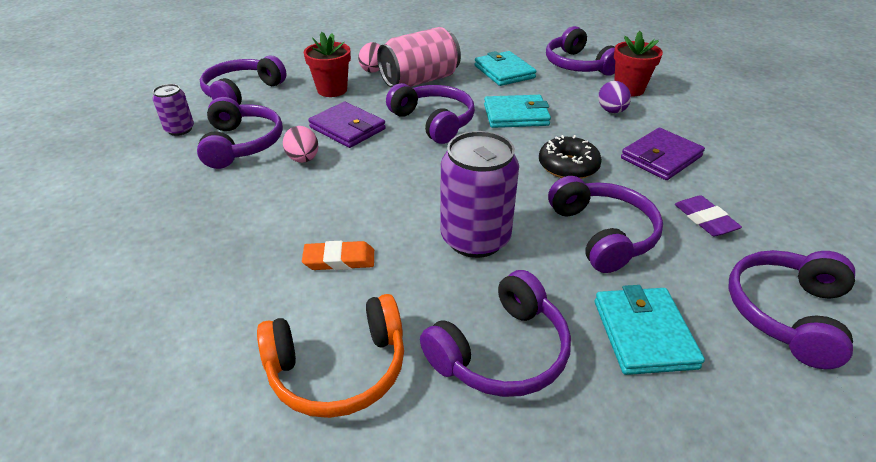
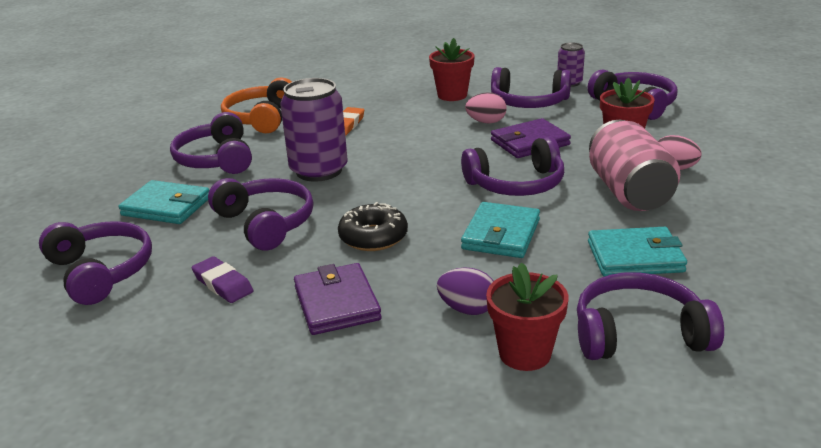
camera: 115 degrees right, 10 degrees down
(221, 198) = (452, 95): none -> red flower pot
(602, 234) = (266, 223): purple headphones -> purple headphones turned 135 degrees counterclockwise
(705, 219) = (223, 284): purple eraser -> purple eraser turned 45 degrees clockwise

